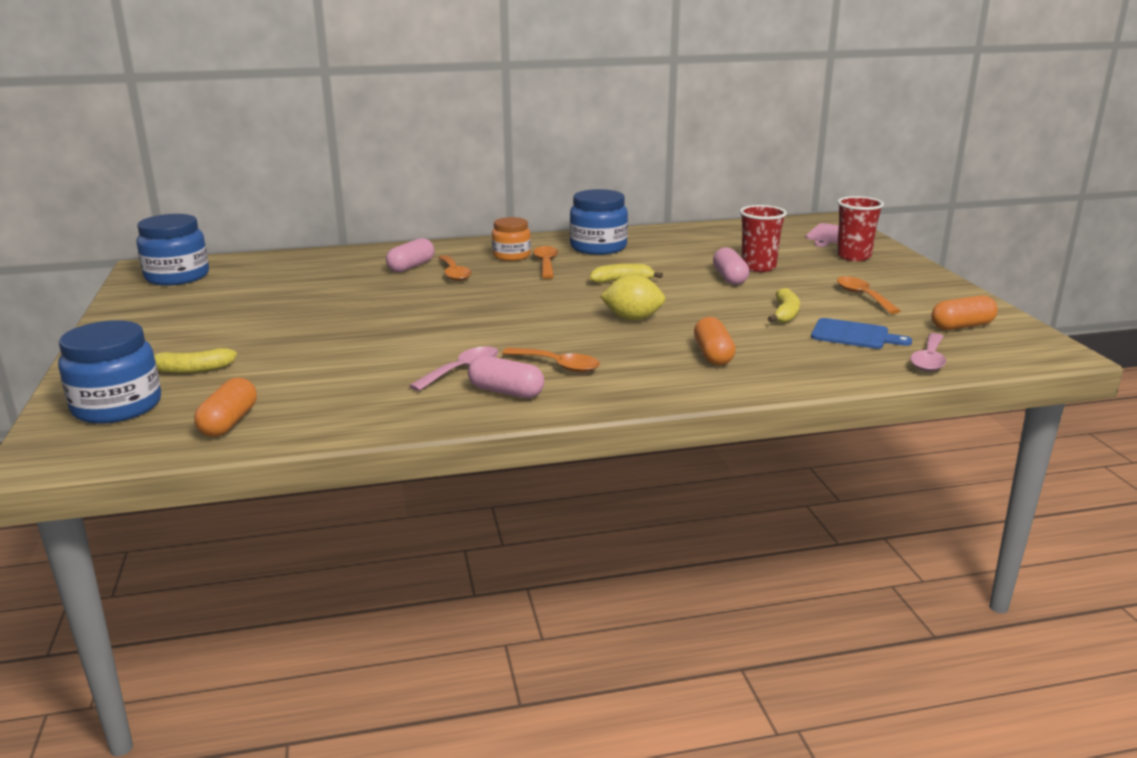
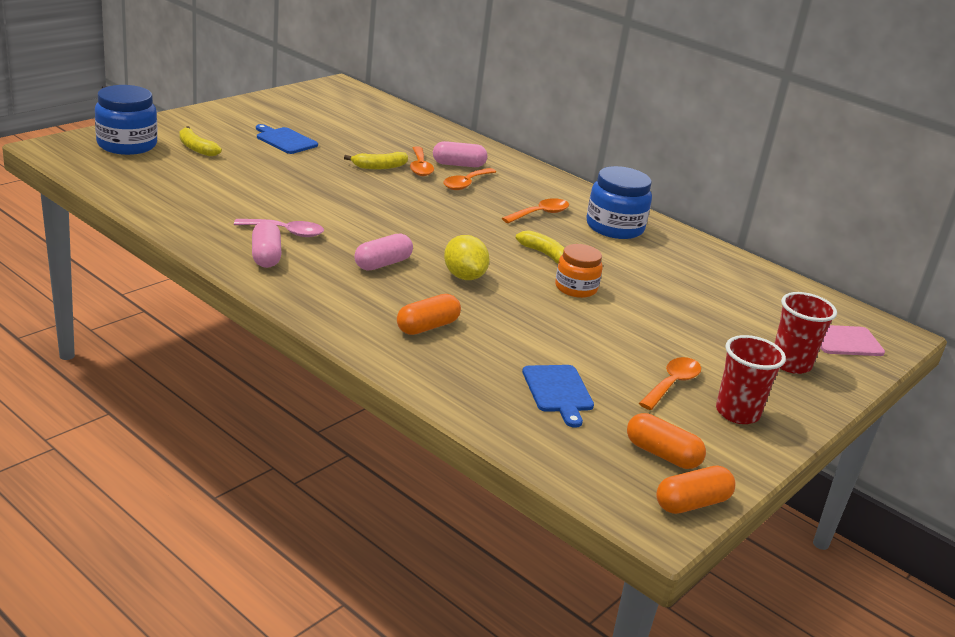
camera: 50 degrees right, 5 degrees up
(177, 277) = (335, 98): blue jar -> none
(229, 422) = (135, 181): orange capsule -> orange capsule (692, 503)
(243, 322) = (285, 140): none -> blue cutting board
(511, 256) = (538, 196): orange jar -> orange jar (576, 288)
(558, 365) = (333, 265): orange spoon -> orange spoon (420, 167)
(729, 278) = (624, 304): pink capsule -> pink capsule (382, 264)
(758, 267) = (677, 314): red cup -> red cup (737, 413)
(785, 314) = (567, 347): yellow banana -> yellow banana (379, 167)
(929, 360) = (544, 442): pink spoon -> none

